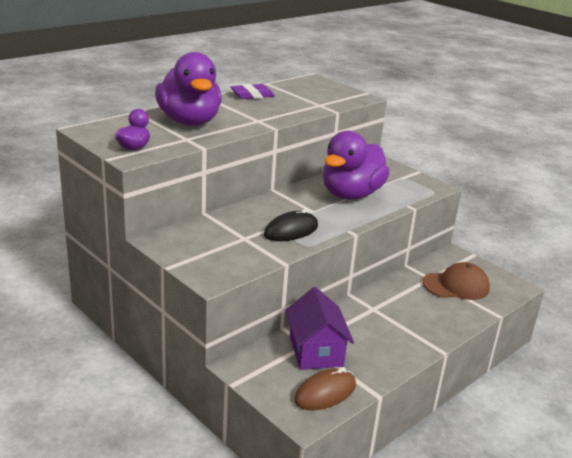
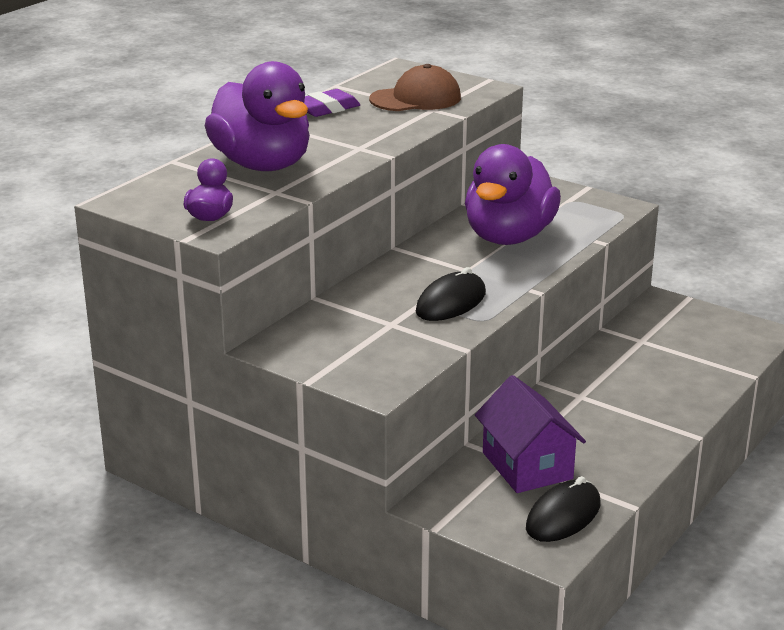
camera: 10 degrees left, 0 degrees up
(325, 393) = (563, 516): brown mouse -> black mouse
(456, 286) = (681, 345): brown cap -> brown cap (416, 99)

